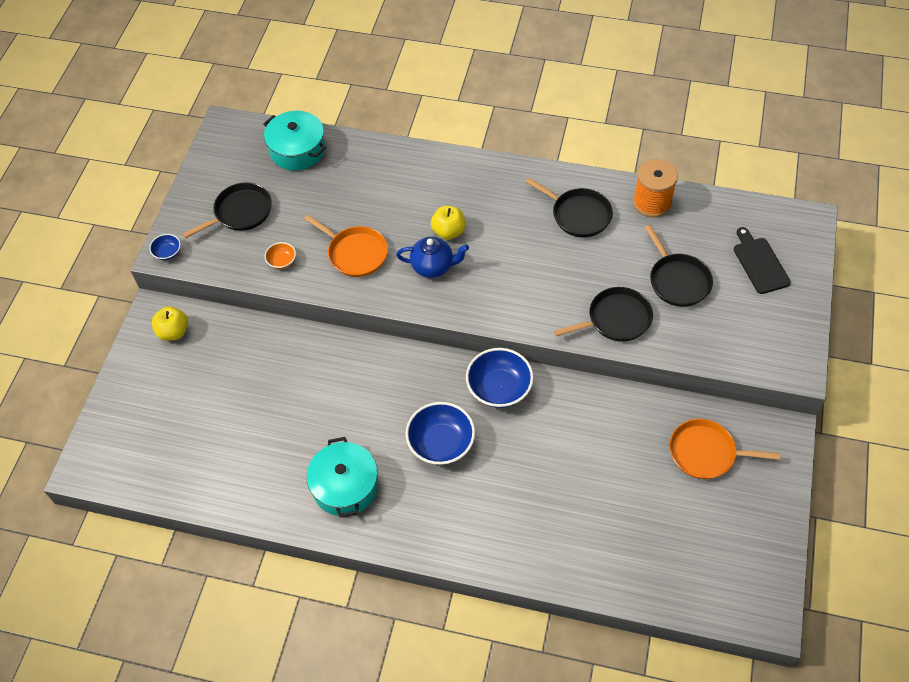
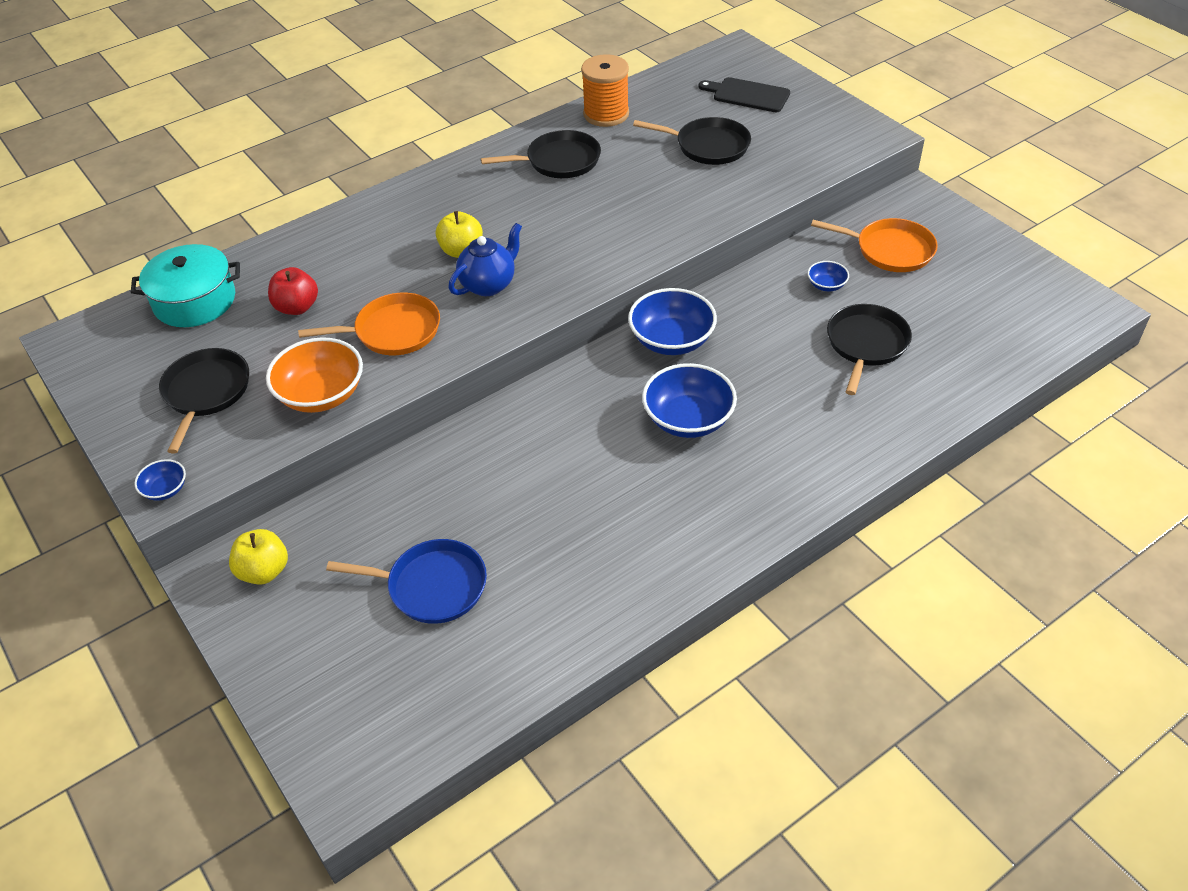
camera: 50 degrees left, 10 degrees down
(222, 411) = (432, 586): none -> blue pan
(282, 261) = (321, 394): orange bowl -> orange bowl, size x2.04
(333, 196) = (297, 307): none -> red apple
(345, 486) = (657, 528): turquoise pot -> none
(616, 319) = (704, 203): black pan -> black pan (866, 344)
(631, 438) = (826, 285): none -> blue bowl
(705, 453) = (890, 250): orange pan -> orange pan turned 120 degrees counterclockwise

